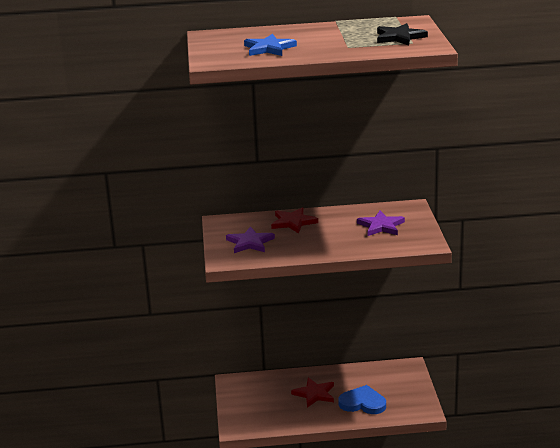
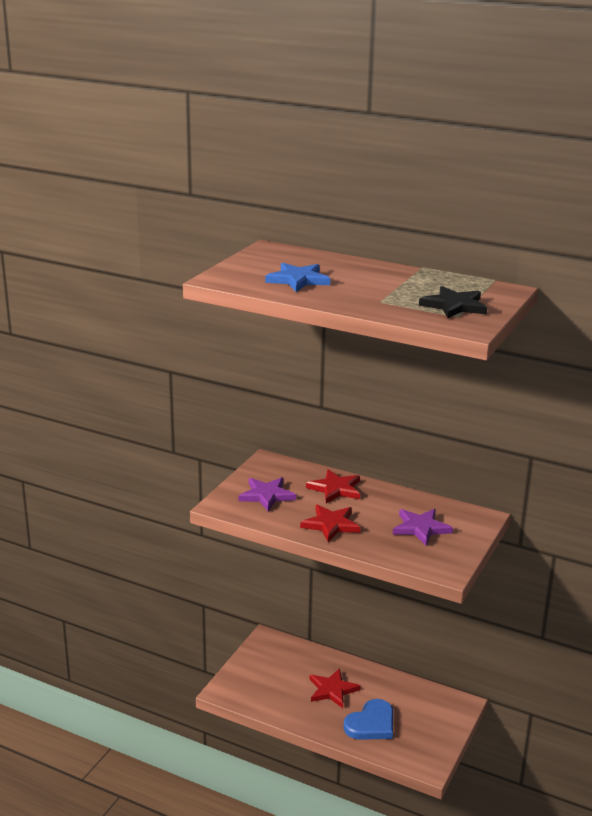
camera: 30 degrees right, 0 degrees up
(319, 245) = (331, 525): none -> red star
(362, 403) = (371, 724): blue heart -> blue heart turned 90 degrees clockwise

